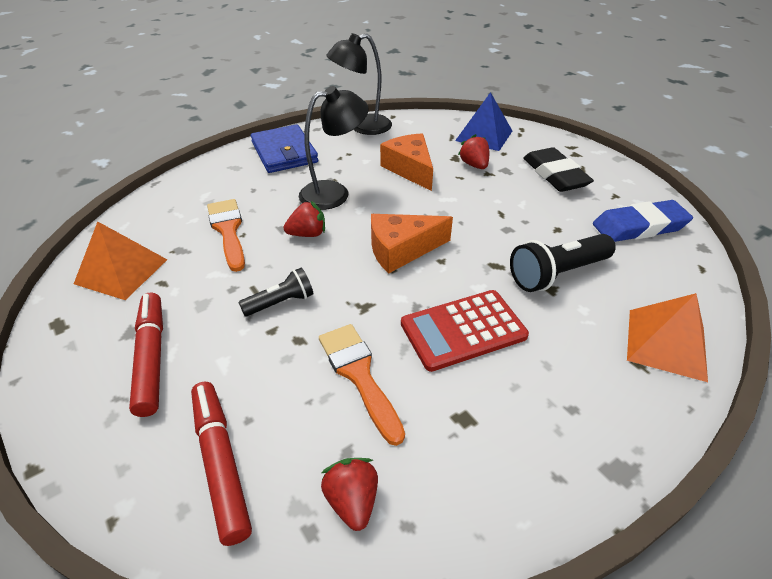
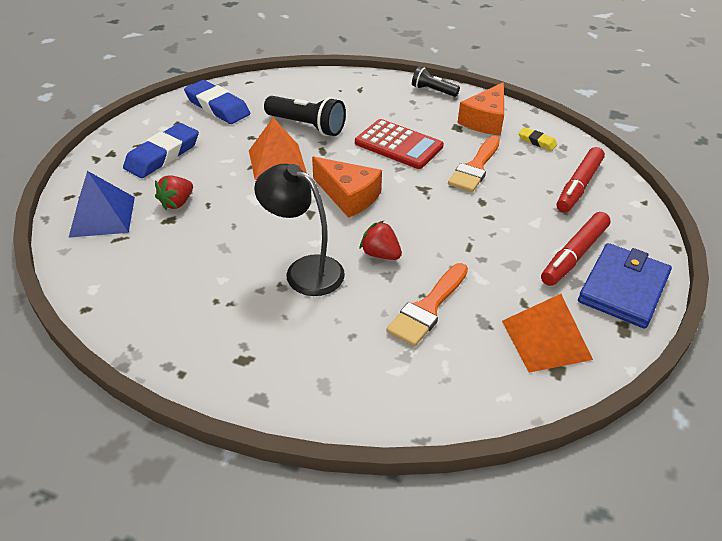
camera: 125 degrees left, 0 degrees up
(281, 302) = (464, 226): black flashlight -> black flashlight (433, 91)
(284, 152) = (255, 359): blue wallet -> blue wallet (623, 288)
(352, 500) = (537, 141): red strawberry -> yellow eraser
(362, 127) = (136, 322): black lamp -> none
(410, 169) = (217, 240): orange cheese -> orange cheese (485, 120)
(555, 175) = (163, 155): black eraser -> blue eraser
(666, 344) = (334, 84): orange pyramid -> orange pyramid (277, 161)

